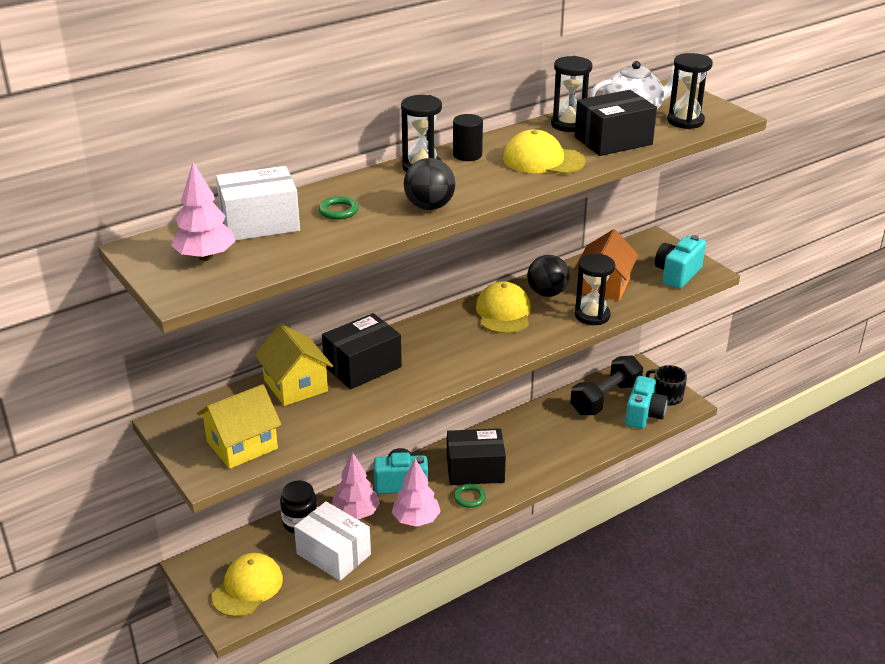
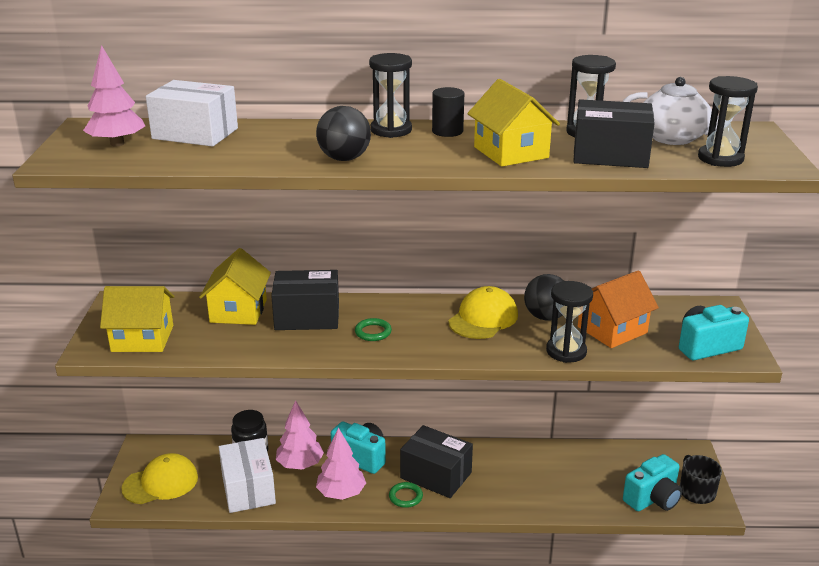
camera: 35 degrees right, 5 degrees down
(338, 211) = (267, 141): green ring -> green ring (373, 332)
(543, 160) = (511, 152): yellow cap -> yellow house
(605, 399) = (627, 467): black dumbbell -> none

